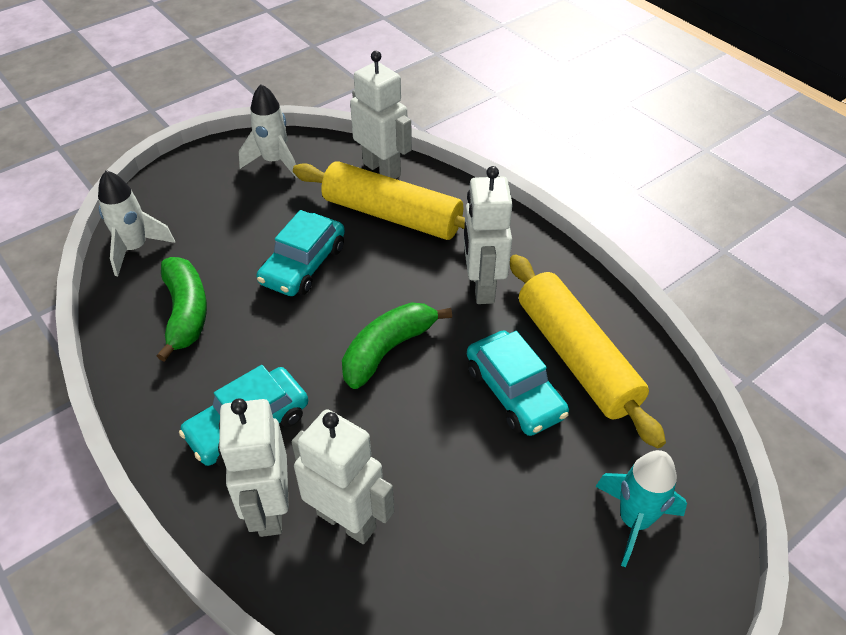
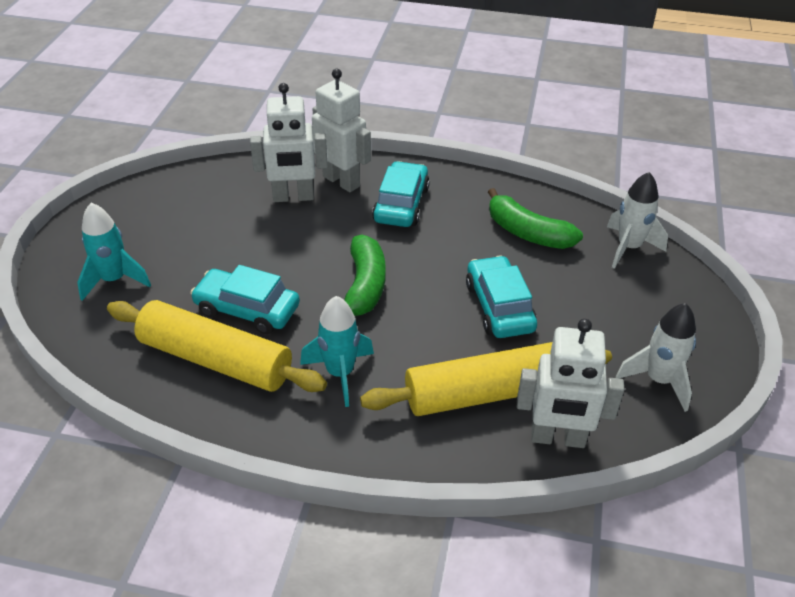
camera: 140 degrees right, 5 degrees down
(482, 286) = (340, 373): white robot -> turquoise rocket

